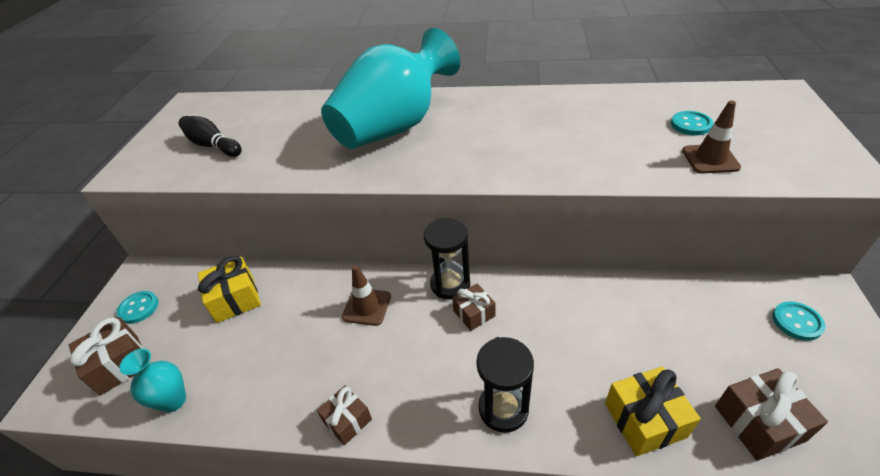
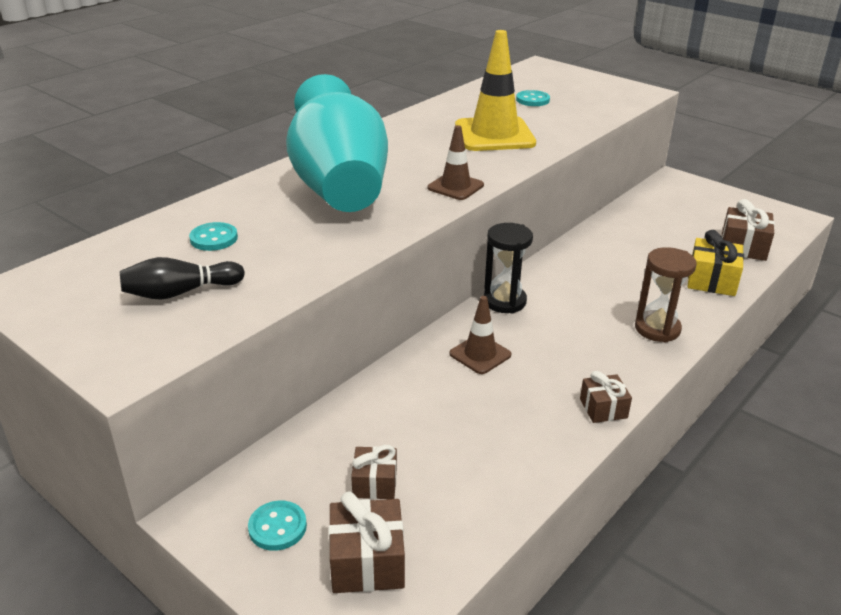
camera: 60 degrees left, 10 degrees down
(173, 401) = (474, 521): turquoise vase -> none
(235, 299) = (364, 438): yellow gift -> none
(474, 313) = (551, 304): brown gift -> brown gift (375, 483)
(503, 408) = (657, 329): black hourglass -> brown hourglass
(580, 141) = (494, 135): none -> yellow traffic cone
(710, 159) = (578, 112): brown traffic cone -> brown traffic cone (455, 187)
(797, 322) = (685, 198): turquoise button -> turquoise button (214, 238)

